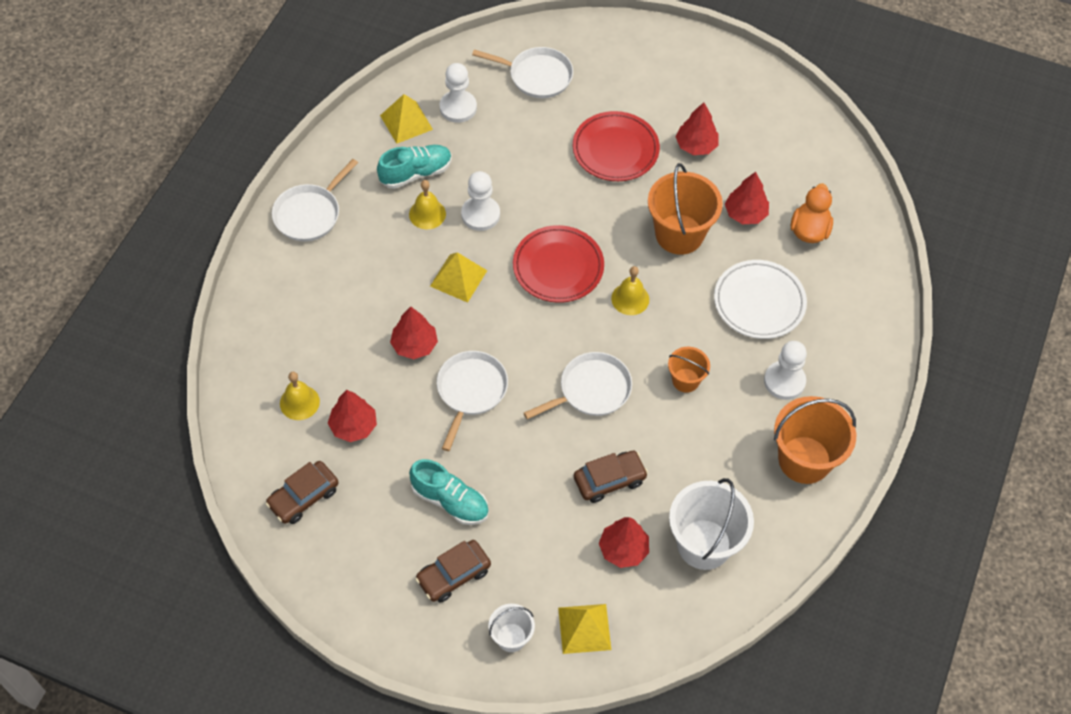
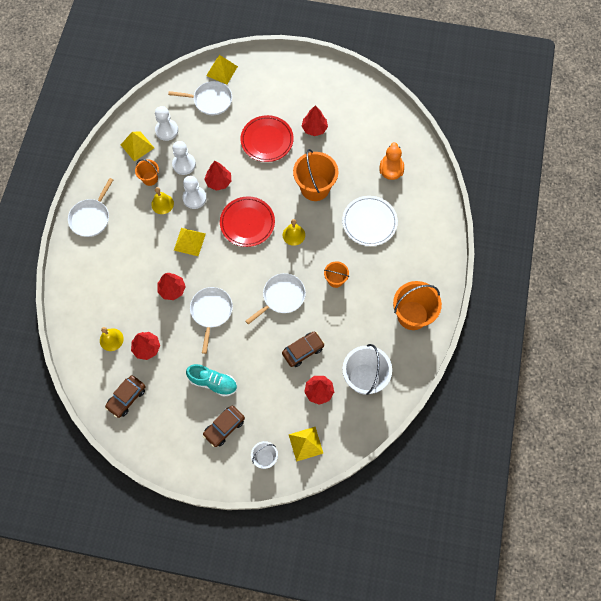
camera: 10 degrees left, 10 degrees up
(416, 173) = (150, 178): turquoise shoe -> orange bucket
(564, 36) = (222, 71): none -> yellow pyramid
(745, 213) = (351, 167): red tree -> red tree (218, 182)
(784, 381) = (392, 269): white pawn -> white pawn (184, 164)

